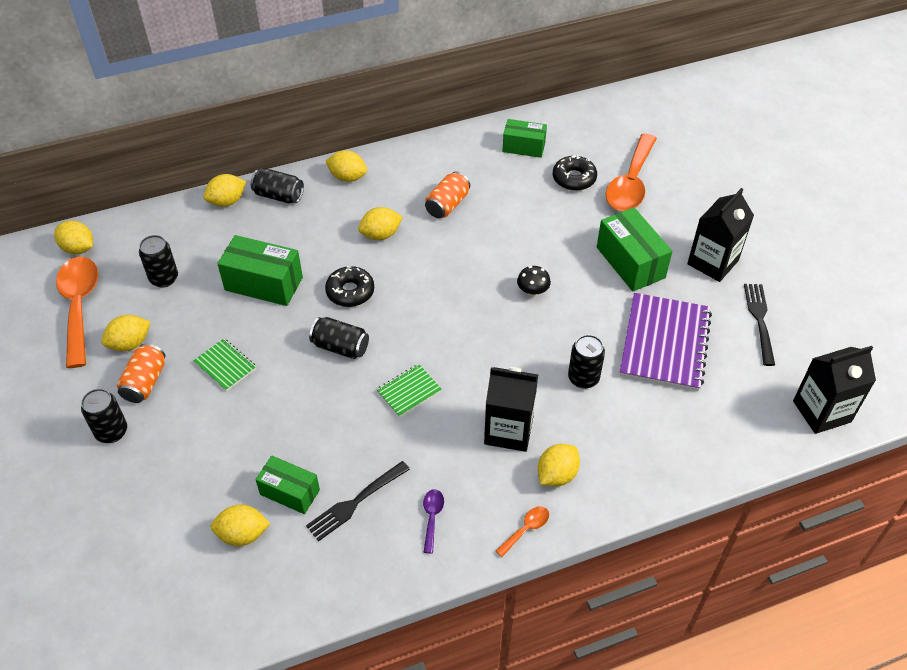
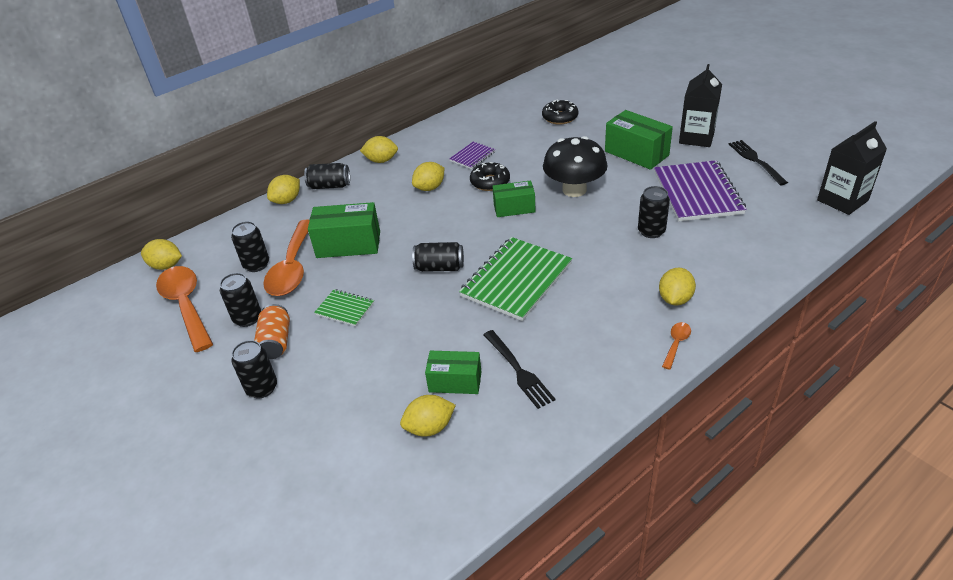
camera: 15 degrees left, 10 degrees down
(130, 343) = (247, 318): yellow lemon -> black can
(350, 291) = (426, 229): black donut -> black donut (490, 182)
(355, 502) = (518, 371): black fork -> black fork turned 60 degrees counterclockwise
(409, 391) = (516, 280): green notebook -> green notebook, size x2.04
(432, 517) = (592, 360): purple spoon -> none
(447, 205) = (472, 156): orange can -> purple notebook
(508, 430) = (615, 281): black carton -> none
(523, 147) = (510, 109): green box -> green box (514, 208)
(532, 291) = (574, 190): black mushroom -> black mushroom, size x2.22
(630, 183) = (603, 109): orange spoon -> orange spoon (292, 267)

